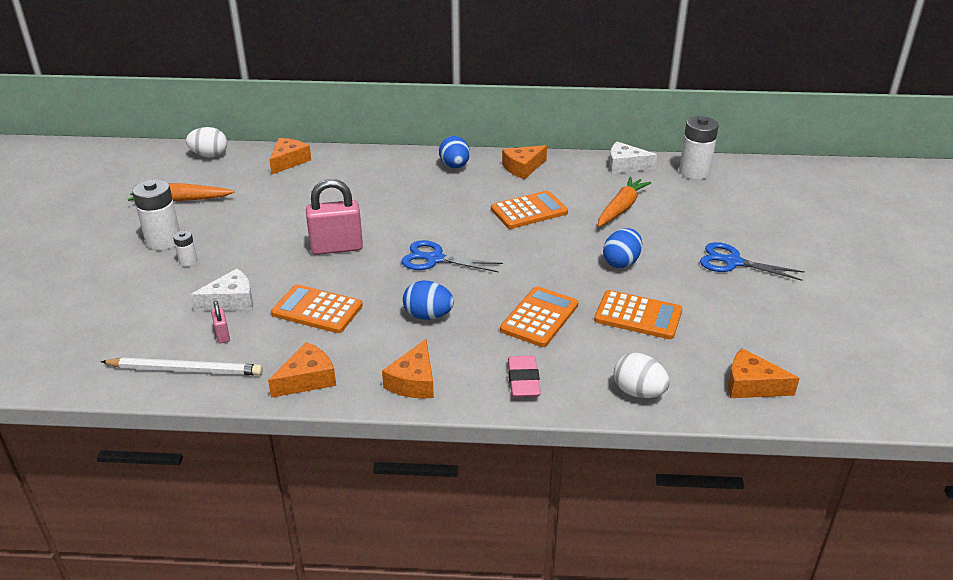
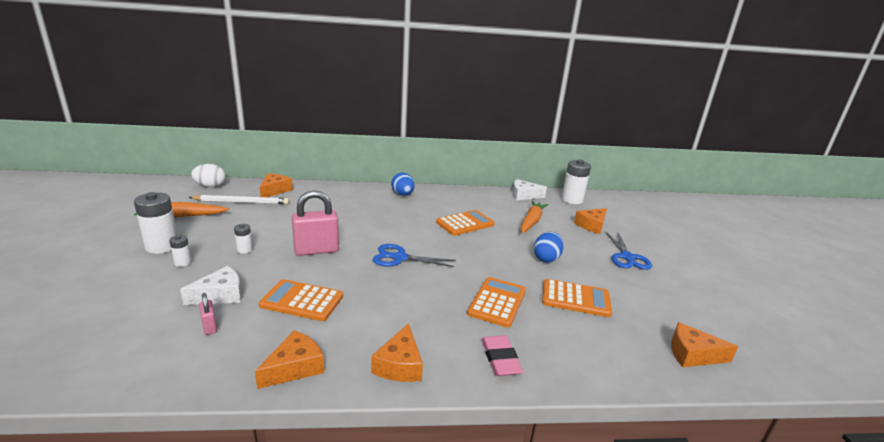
camera: 10 degrees left, 10 degrees down
(185, 370) = (167, 363): white pencil -> white pencil (242, 202)
(254, 246) = (245, 250): none -> white battery
(428, 316) = (402, 303): blue egg -> none
(523, 168) = (452, 196): orange cheese -> orange cheese (592, 225)
(638, 392) = (604, 365): white egg -> none
(733, 262) = (627, 257): blue scissors -> blue scissors turned 105 degrees counterclockwise

